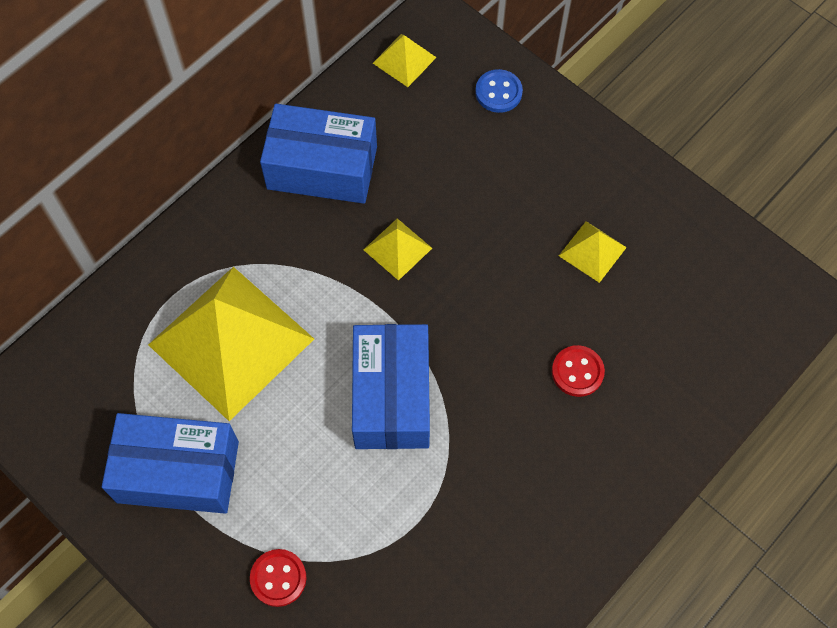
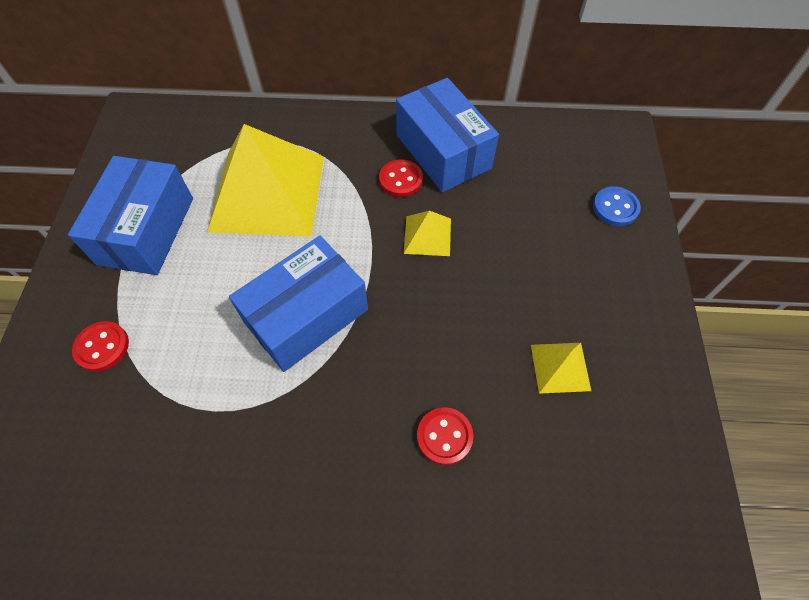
camera: 50 degrees right, 5 degrees down
(178, 472) = (146, 230): blue box -> blue box turned 45 degrees clockwise
(320, 224) = (401, 179): none -> red button
(404, 60) = (572, 138): yellow pyramid -> none

